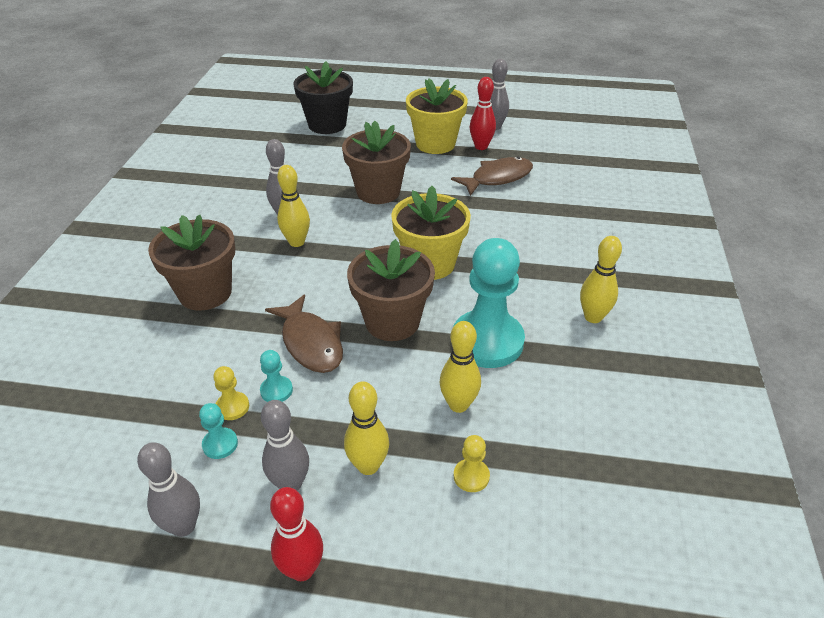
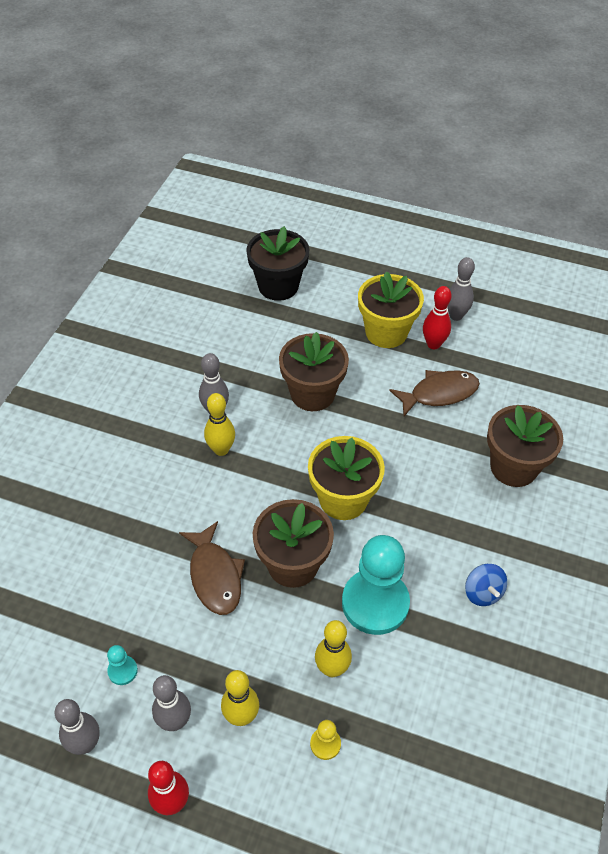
camera: 10 degrees right, 10 degrees up
(205, 293) = (128, 499): brown flower pot -> brown flower pot (513, 467)
(232, 407) = (137, 634): yellow pawn -> none
(276, 390) = (177, 623): turquoise pawn -> none
(593, 317) = (483, 593): yellow bowling pin -> blue spinning top

